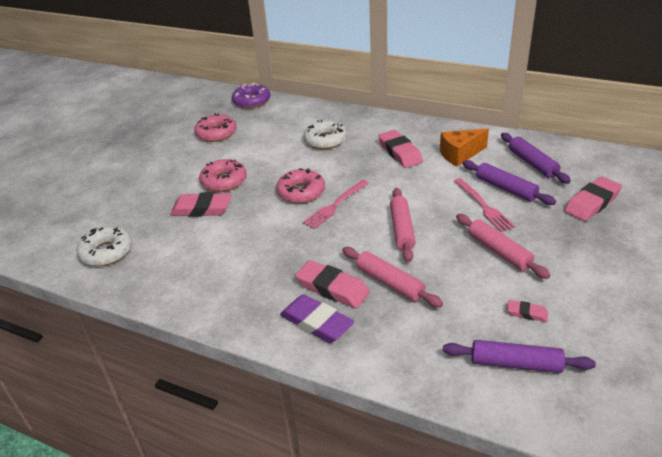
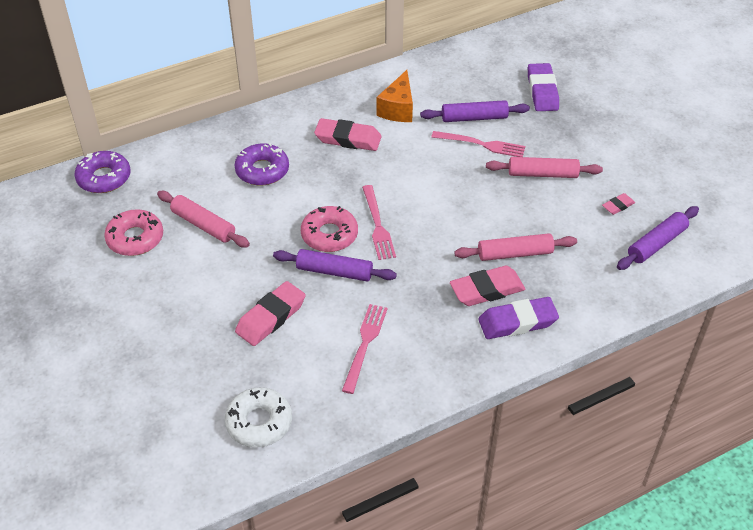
camera: 55 degrees left, 10 degrees up
(216, 259) = (365, 344): none -> pink fork
(224, 181) = (240, 278): pink donut -> none
(325, 140) = (262, 170): white donut -> purple donut
(402, 229) = (458, 206): pink rolling pin -> pink rolling pin (203, 225)
(532, 163) = (460, 82): purple rolling pin -> purple rolling pin (334, 272)
(592, 203) = (542, 91): pink eraser -> purple eraser

